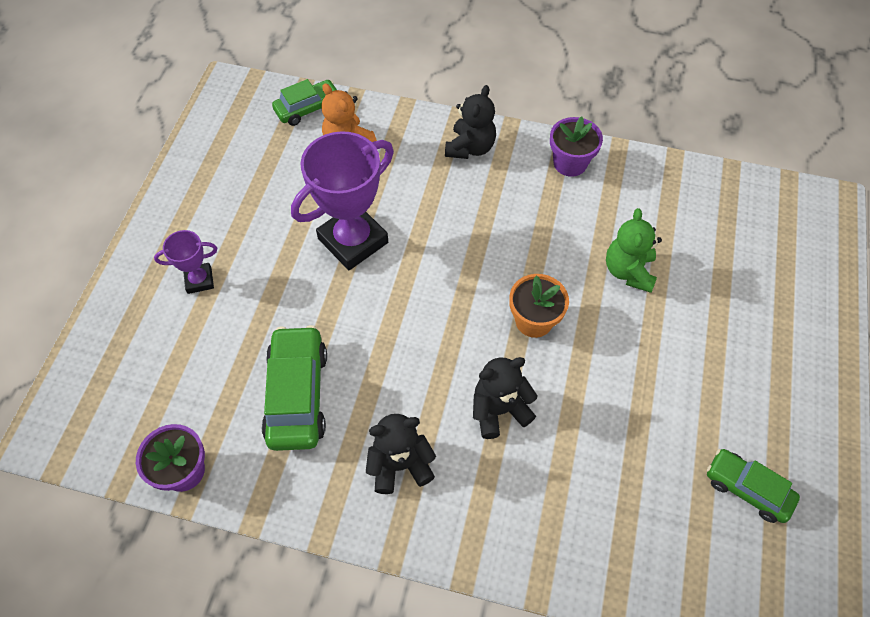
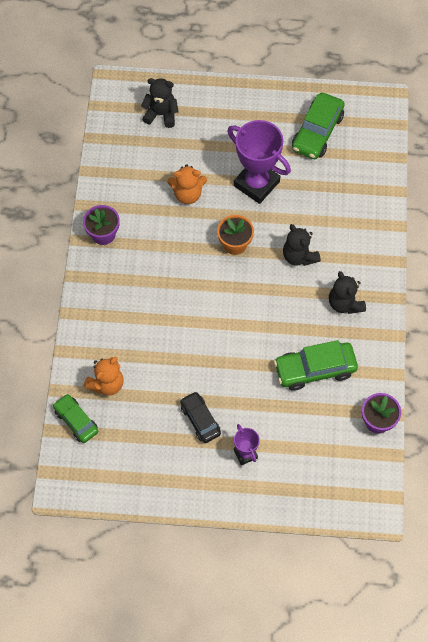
camera: 100 degrees left, 5 degrees up
(266, 235) = (200, 420): none -> black car
(353, 241) = (194, 361): purple trophy -> purple trophy (256, 184)
(470, 148) = (99, 299): black teddy bear -> black teddy bear (161, 114)
(628, 271) = (187, 194): green teddy bear -> orange teddy bear
(747, 489) = (317, 132): green car -> green car, size x1.55

